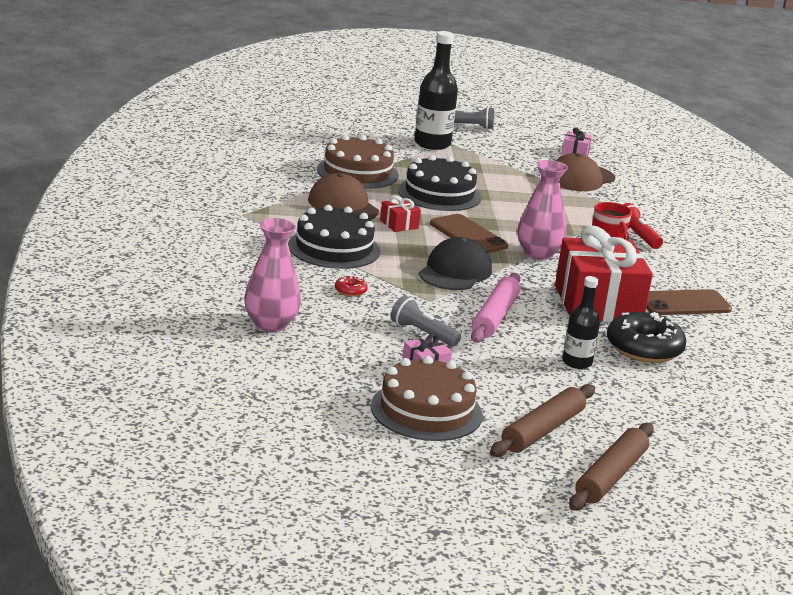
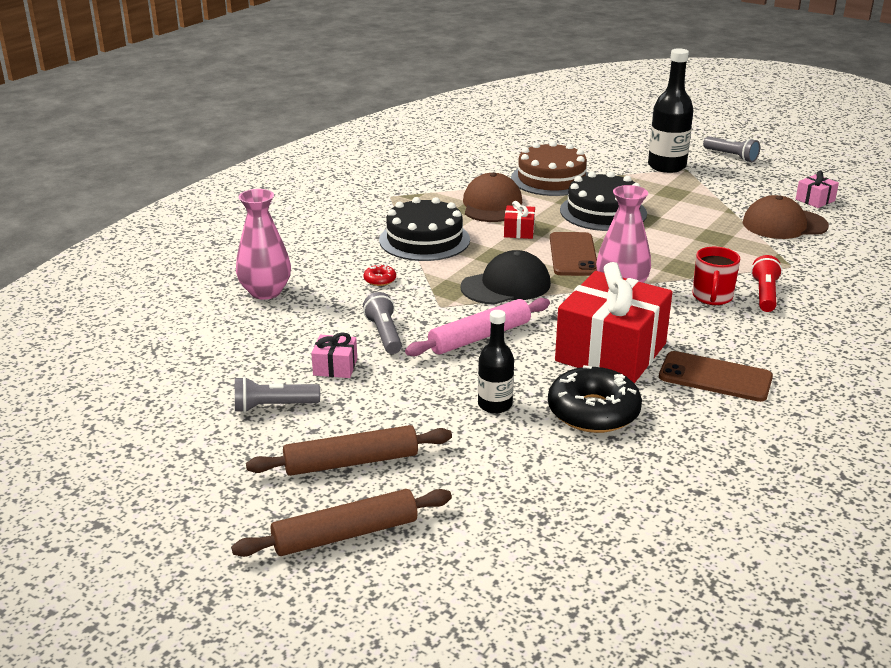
camera: 40 degrees right, 5 degrees up
(426, 411) = (273, 406): brown cake -> grey flashlight

